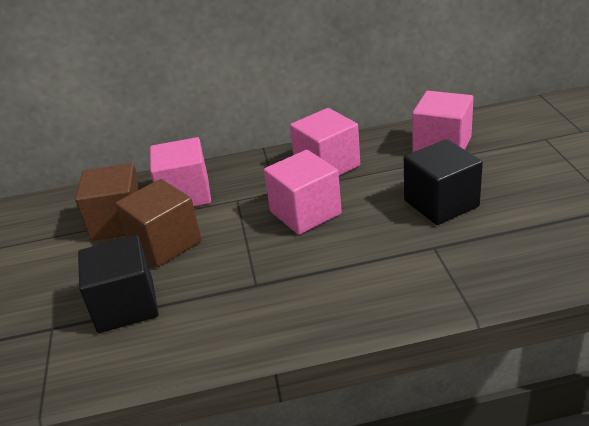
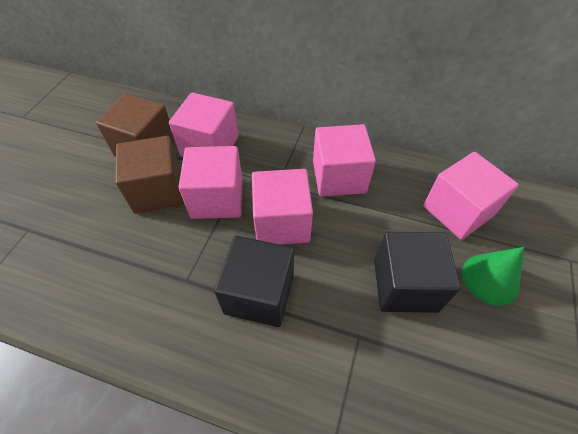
camera: 25 degrees right, 20 degrees up
(126, 305) = (86, 240): black cube -> black cube (259, 293)
(230, 224) = (217, 198): none -> pink cube
(499, 172) = (490, 278): none -> green cone

